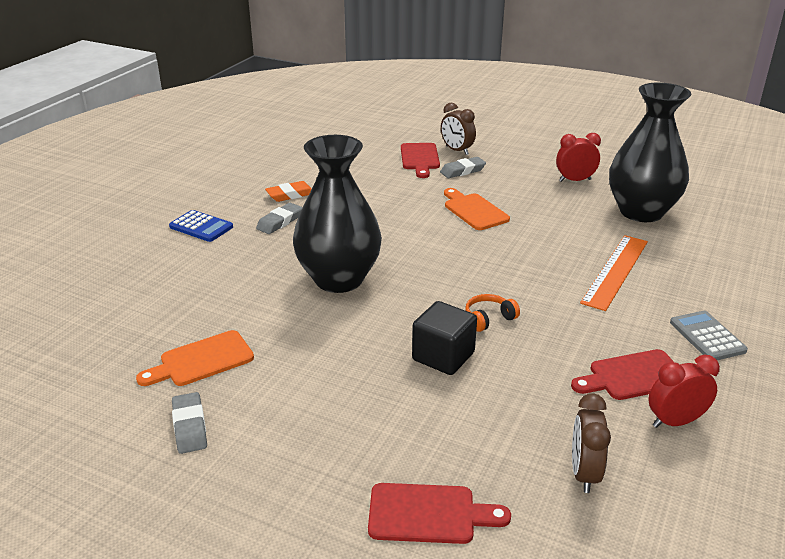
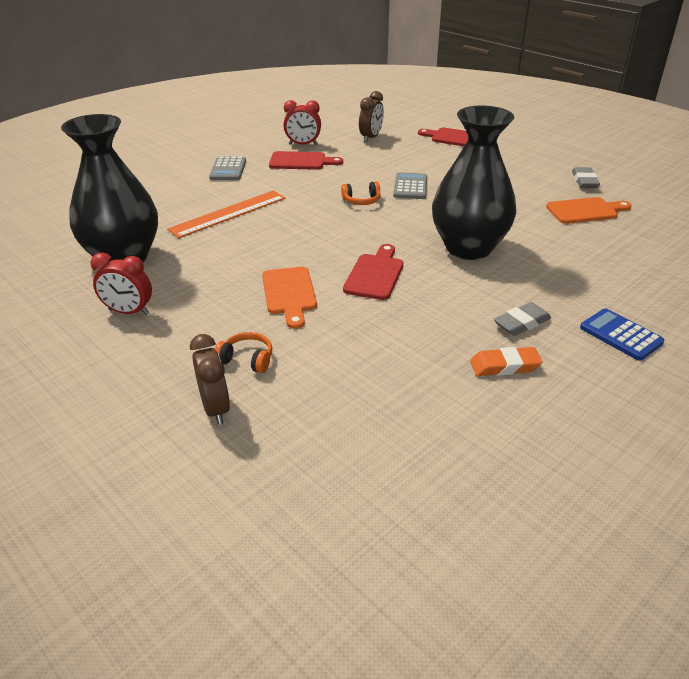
camera: 160 degrees left, 5 degrees up
(420, 158) = (286, 402): red cutting board -> red cutting board (375, 274)
(443, 356) = (410, 187): black cube -> grey calculator
(462, 171) = (247, 360): grey eraser -> orange headphones

